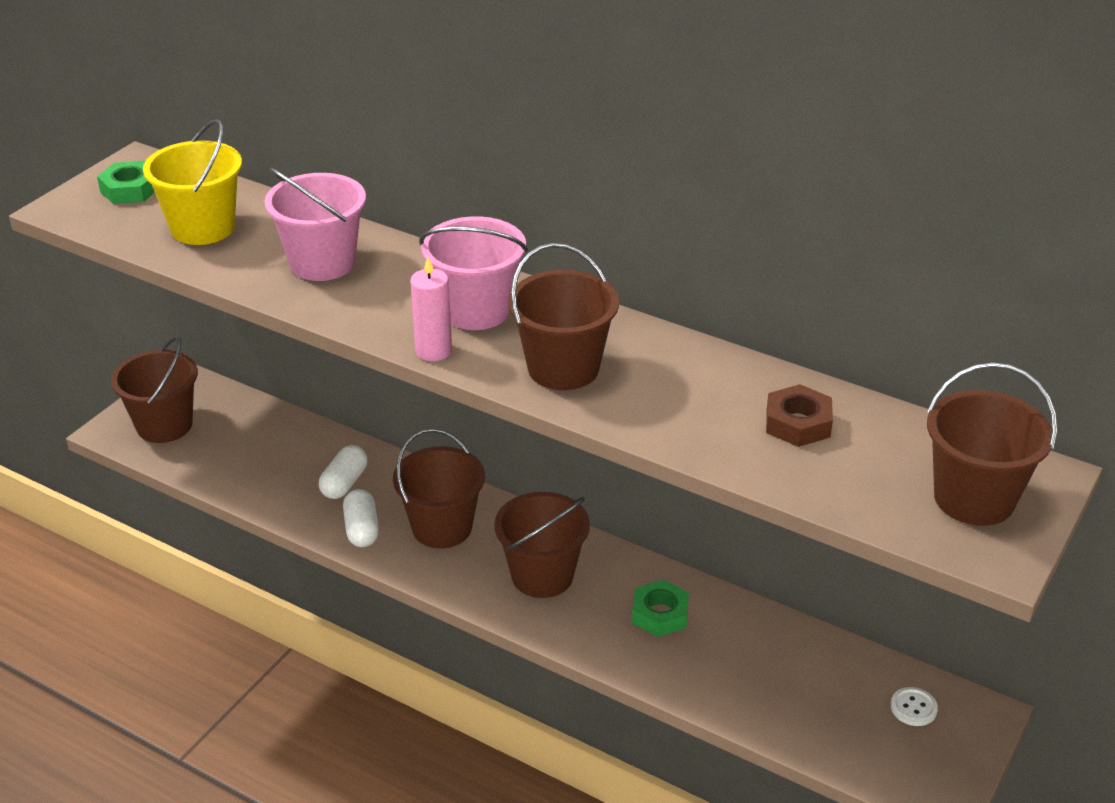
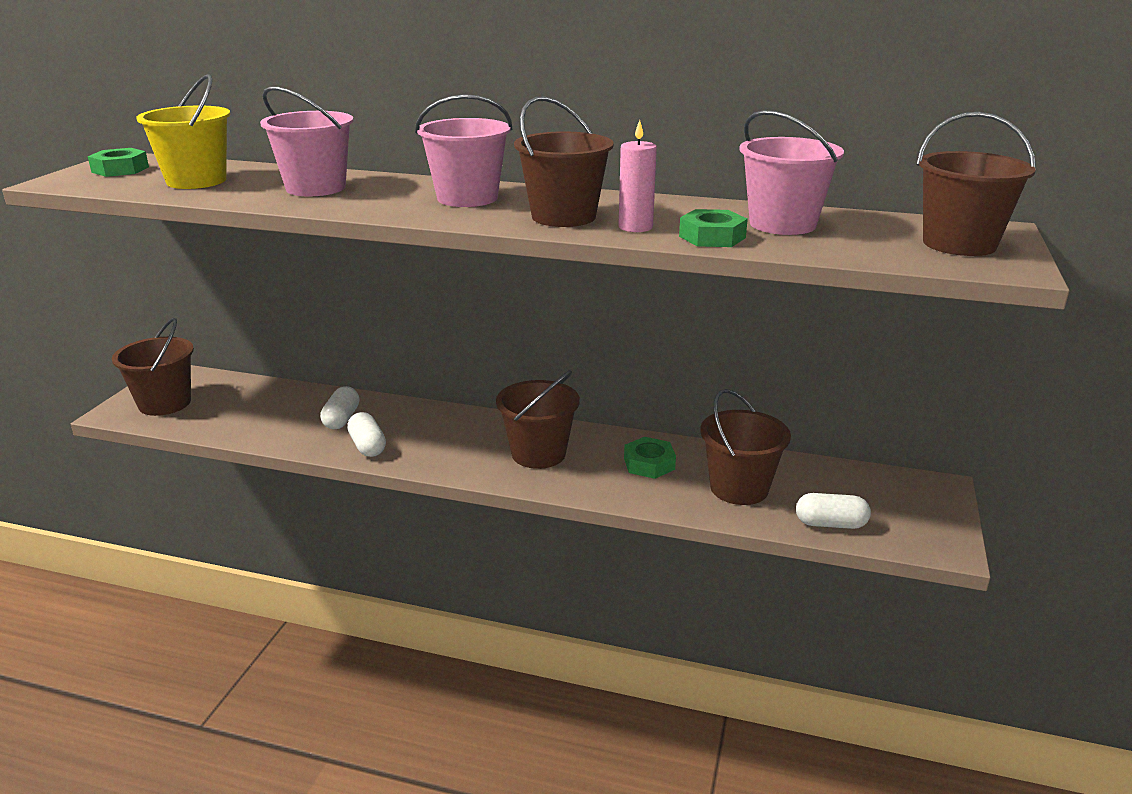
camera: 15 degrees left, 10 degrees down
(433, 351) = (442, 218): pink candle -> pink candle (635, 227)
(442, 527) = (438, 435): brown bucket -> brown bucket (739, 488)
(704, 437) = (712, 237): none -> green nut
(798, 423) = (782, 224): brown nut -> pink bucket
(825, 740) = (830, 524): none -> white capsule
(913, 708) = (885, 491): white button -> none

